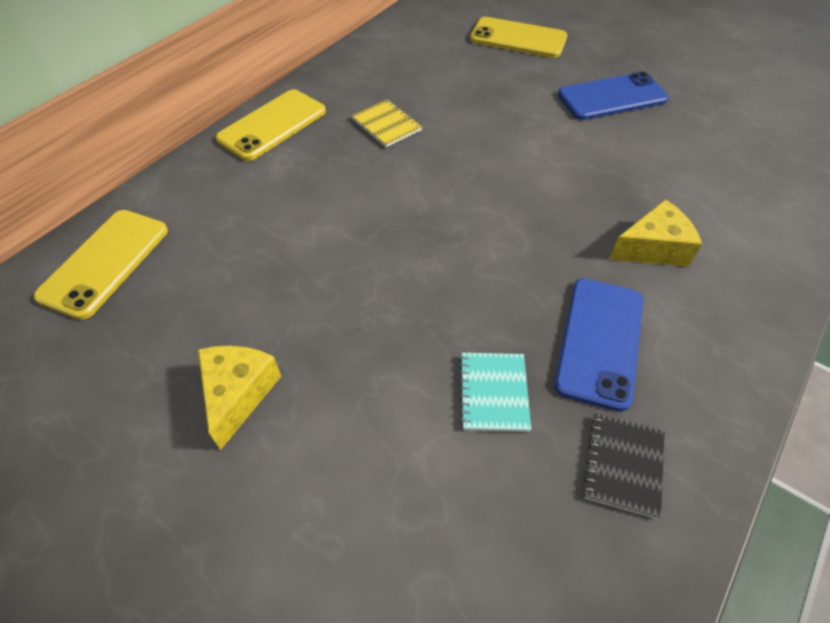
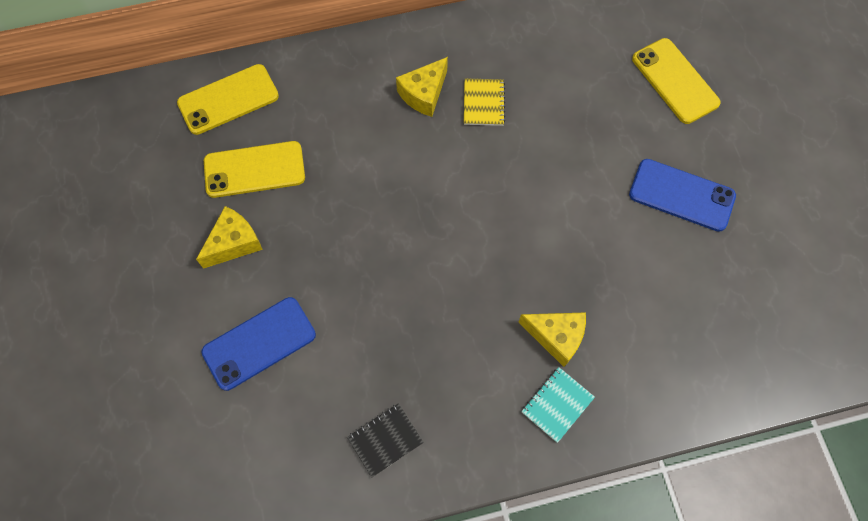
camera: 40 degrees right, 15 degrees up
(272, 125) = (406, 49): yellow phone -> yellow phone (254, 169)
(324, 146) = (424, 94): none -> yellow cheese
(493, 392) = (360, 348): turquoise notebook -> turquoise notebook (557, 404)
(599, 341) = (450, 367): blue phone -> blue phone (259, 343)

